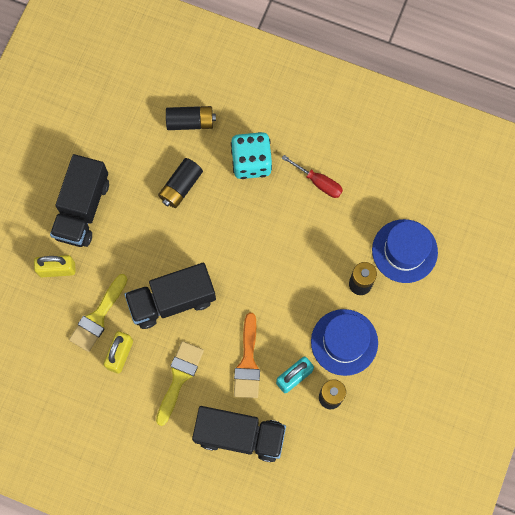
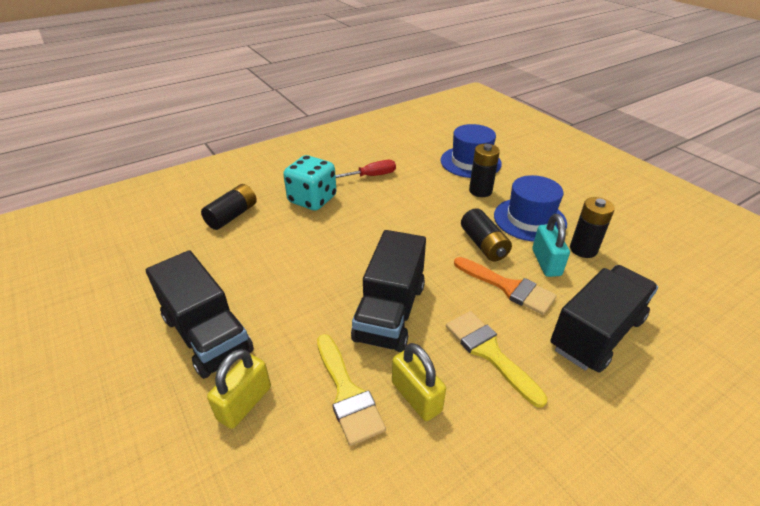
camera: 55 degrees left, 35 degrees down
(181, 187) = (280, 248): black battery -> black battery (483, 245)

